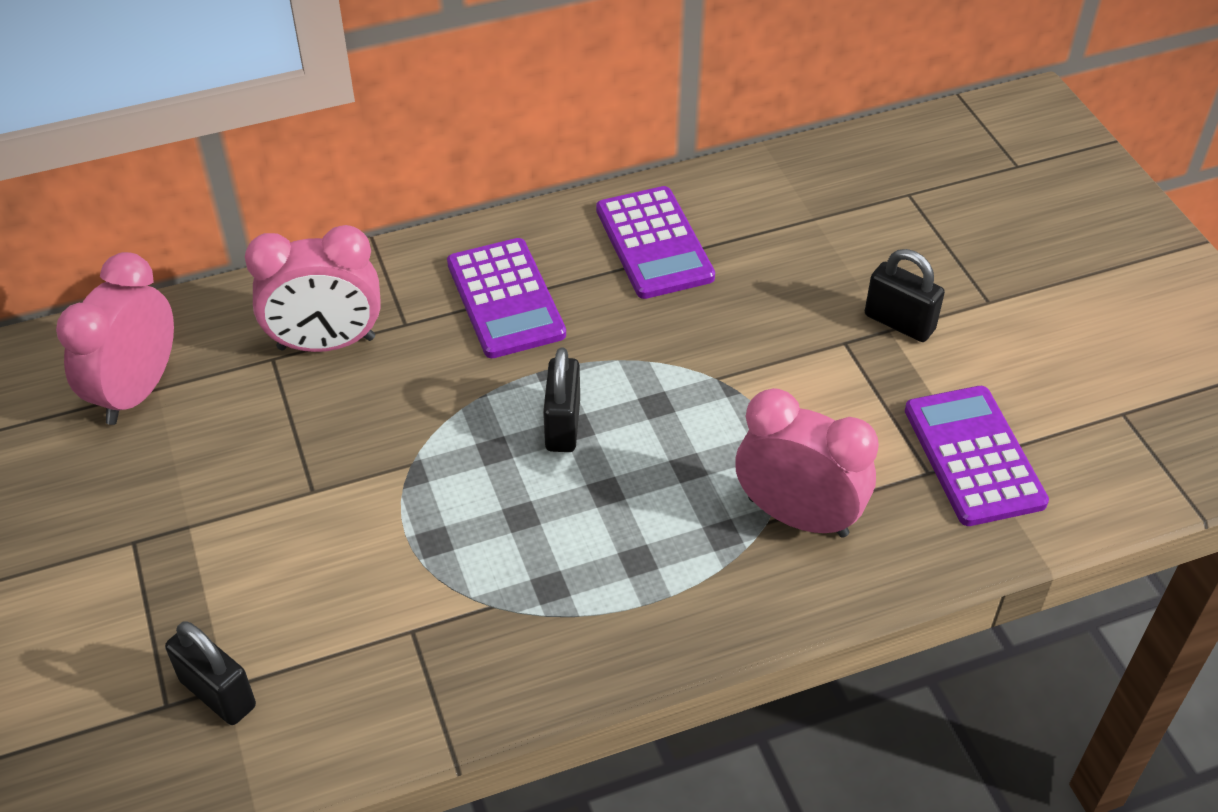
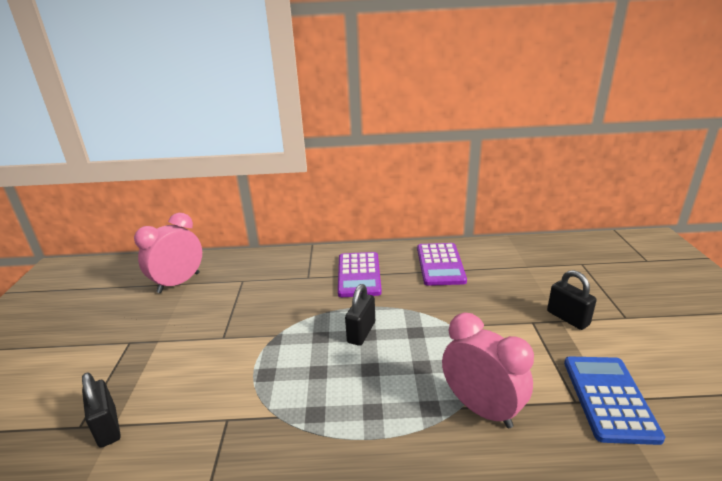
camera: 20 degrees right, 20 degrees down
(326, 343) = (269, 279): pink clock -> none
(973, 456) = (608, 398): purple calculator -> blue calculator

